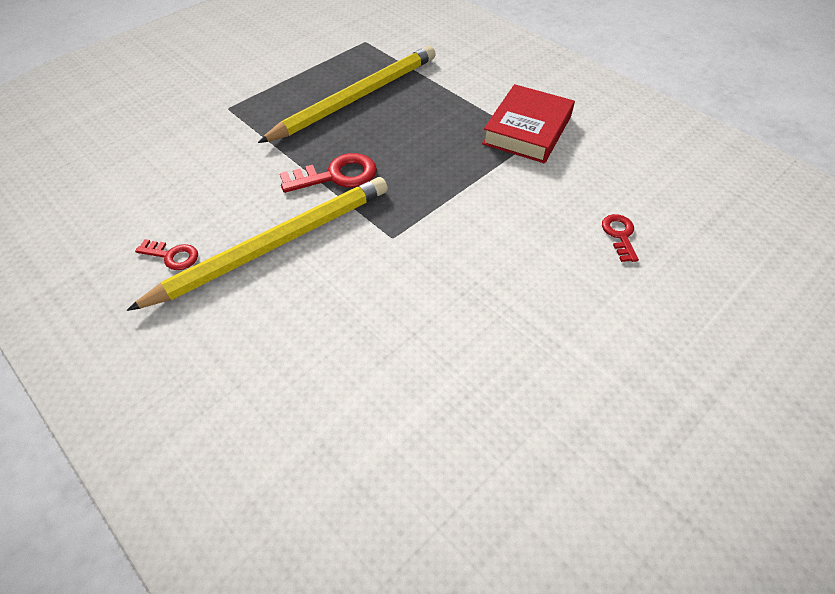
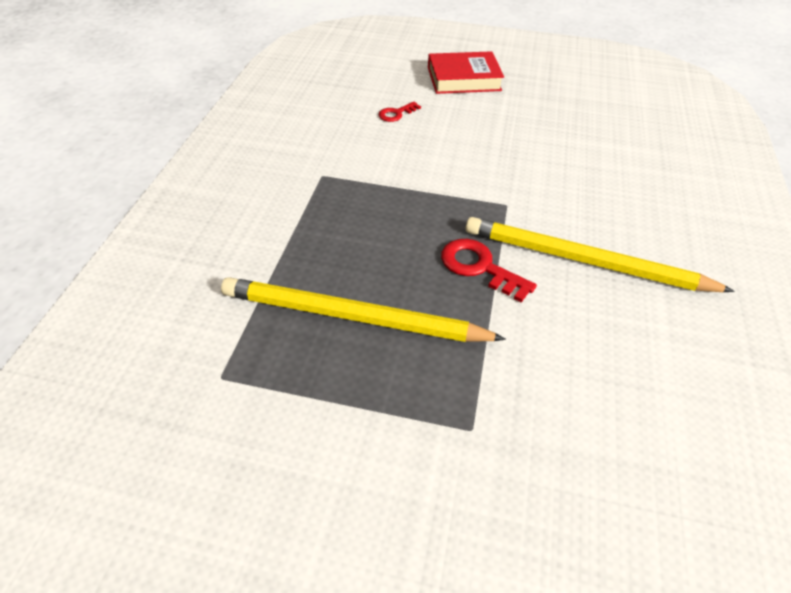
camera: 125 degrees left, 5 degrees down
(172, 256) = (668, 315): red key -> none
(527, 130) = (312, 182): red book -> red book (463, 79)

